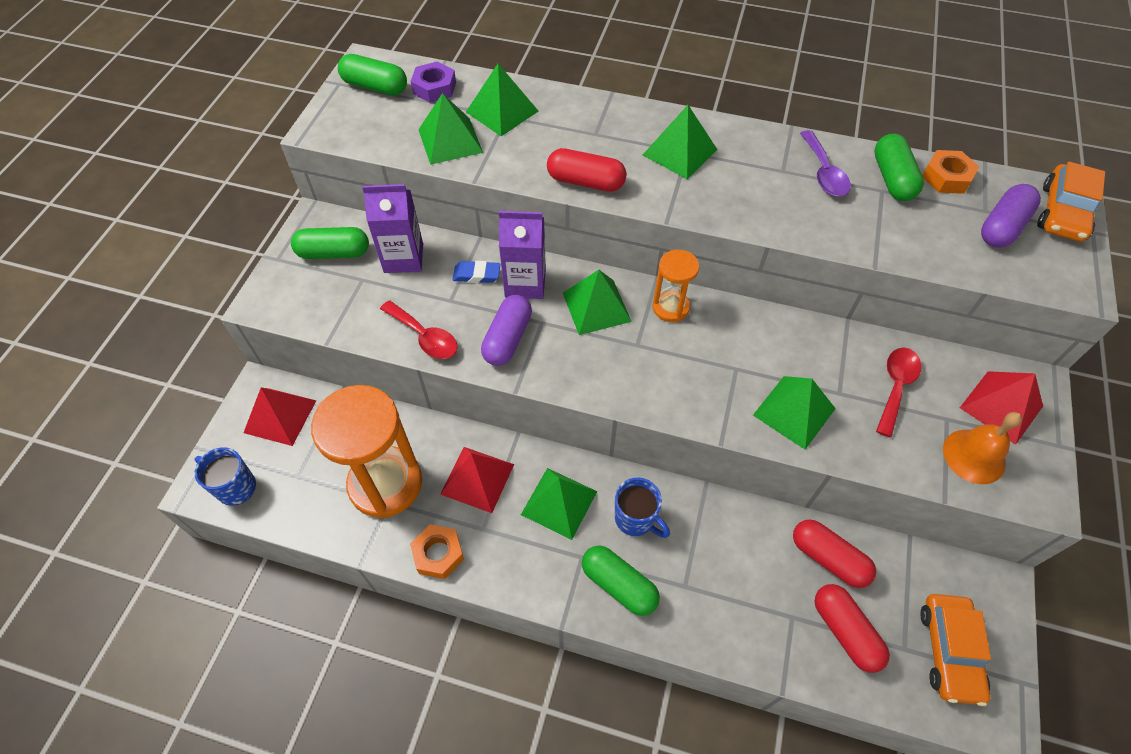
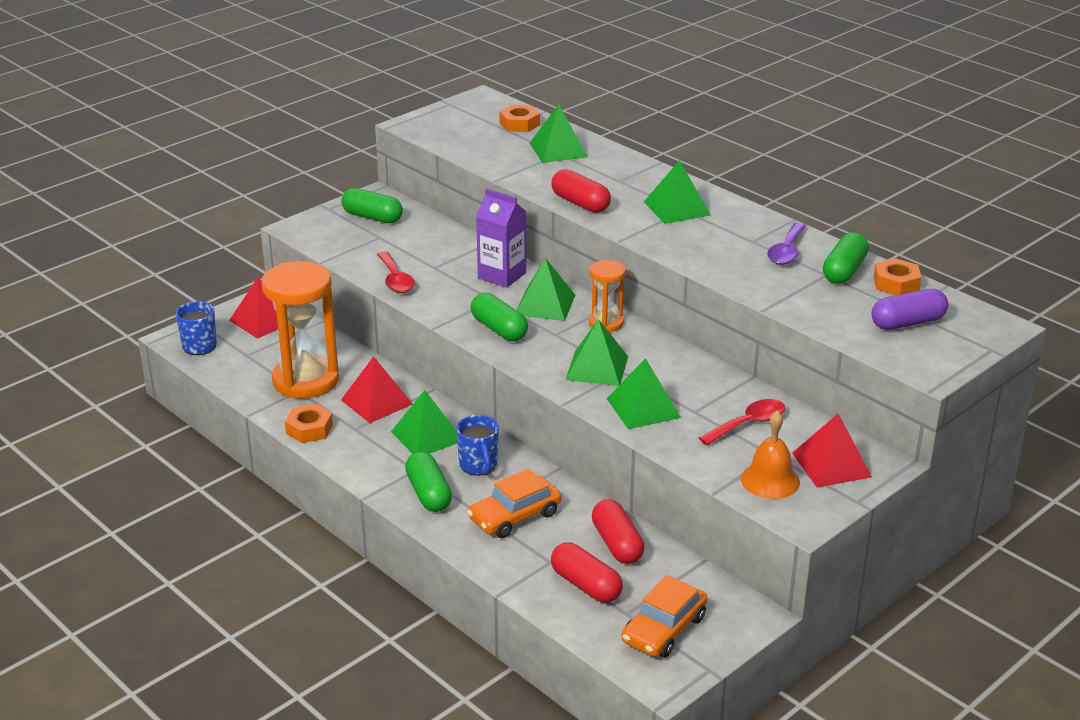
camera: 30 degrees right, 25 degrees down
(375, 87) = (474, 112): green capsule -> green capsule (499, 329)
(403, 258) = (422, 235): purple carton -> none
(434, 88) = (519, 124): purple nut -> orange nut
(450, 141) = (500, 155): green pyramid -> green pyramid (597, 368)
(477, 275) = (468, 260): blue eraser -> none
(508, 339) = (457, 300): purple capsule -> none
(845, 631) = (586, 585): red capsule -> red capsule turned 45 degrees counterclockwise
(1062, 213) = (978, 331): orange car -> orange car (515, 516)

